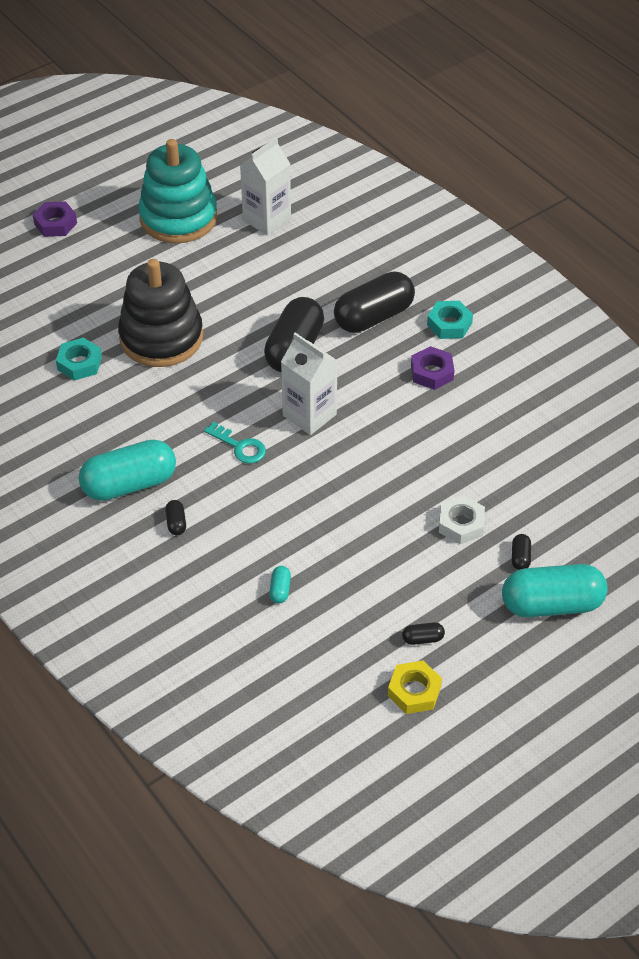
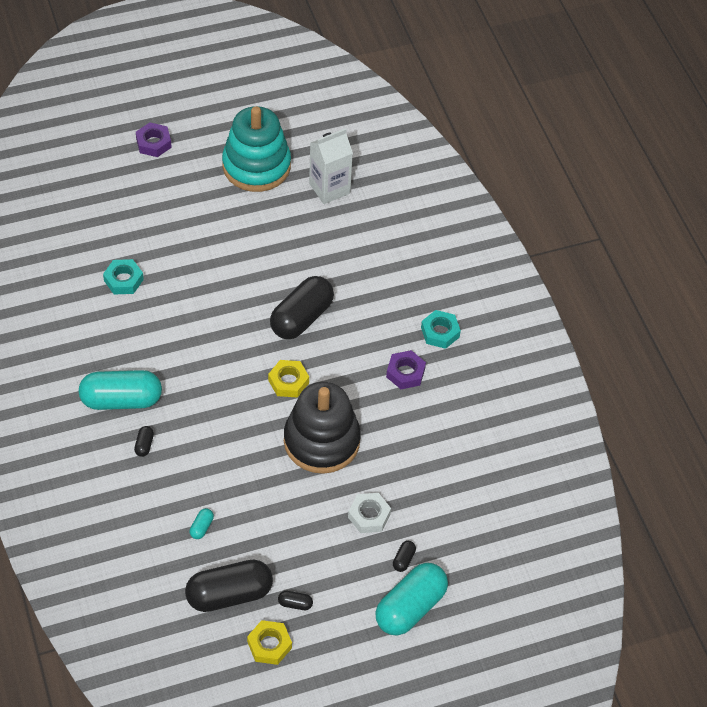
camera: 15 degrees right, 5 degrees up
(161, 337) = (198, 275): black stacking toy -> black stacking toy (321, 441)
(240, 446) = (221, 393): turquoise key -> none
(309, 415) = (288, 382): white carton -> yellow nut
(373, 317) = (379, 307): black capsule -> black capsule (229, 594)
(551, 604) = (410, 607): turquoise capsule -> turquoise capsule turned 60 degrees counterclockwise

